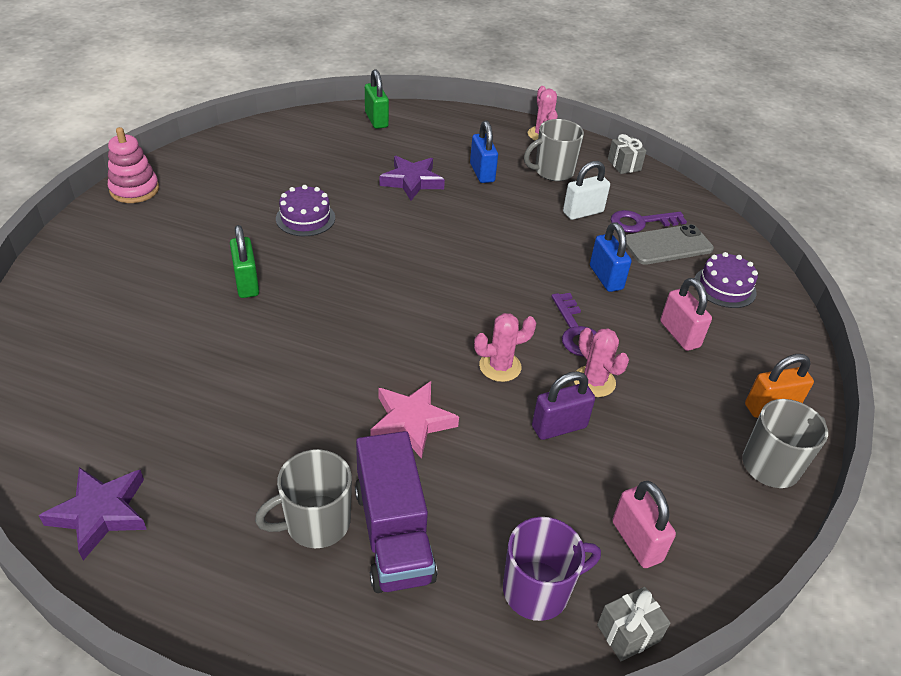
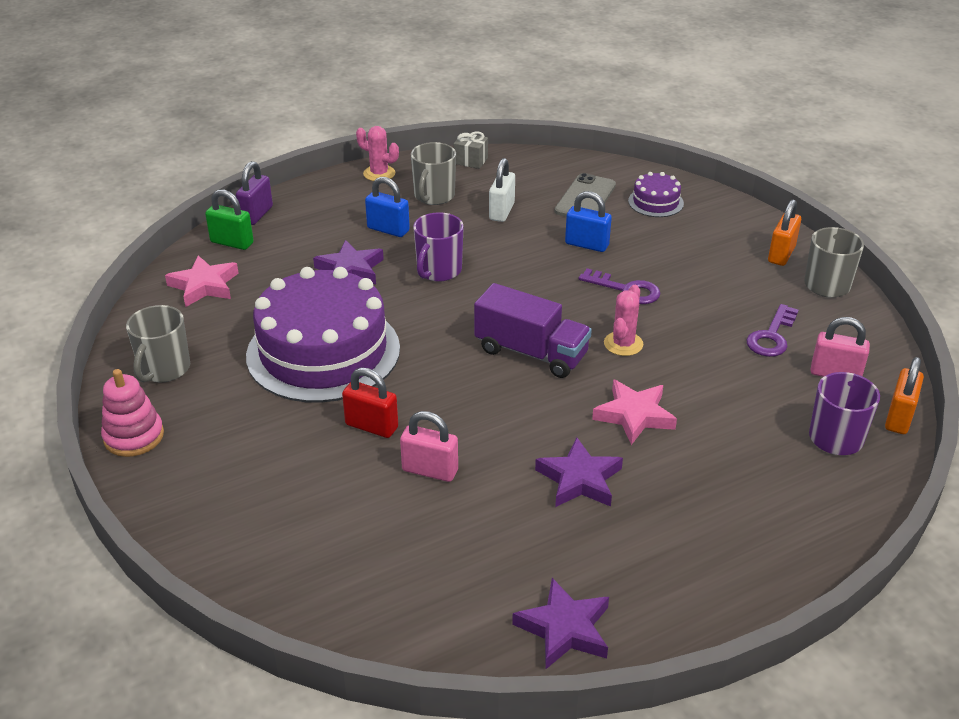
camera: 45 degrees left, 5 degrees down
(246, 283) = (371, 426): green padlock -> red padlock
(293, 429) = (579, 479): none -> purple star
(305, 218) = (323, 352): purple cake -> purple cake, size x2.32
(316, 523) = (686, 512): grey mug -> grey mug (164, 369)
(317, 134) = (204, 286): none -> pink star
(393, 533) = (731, 478): purple truck -> purple truck (531, 353)
(465, 220) = (438, 271): none -> purple mug
(559, 427) = (709, 350): purple padlock -> purple padlock (256, 215)
(594, 381) = (683, 310): pink cactus -> none
(628, 633) = (898, 418): grey gift -> orange padlock
(641, 222) = (546, 194): purple key -> purple key (771, 336)
(679, 334) = (679, 248): pink padlock -> pink padlock (430, 470)

